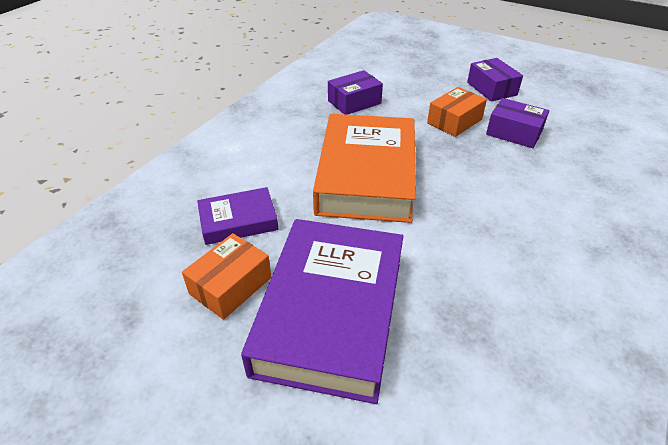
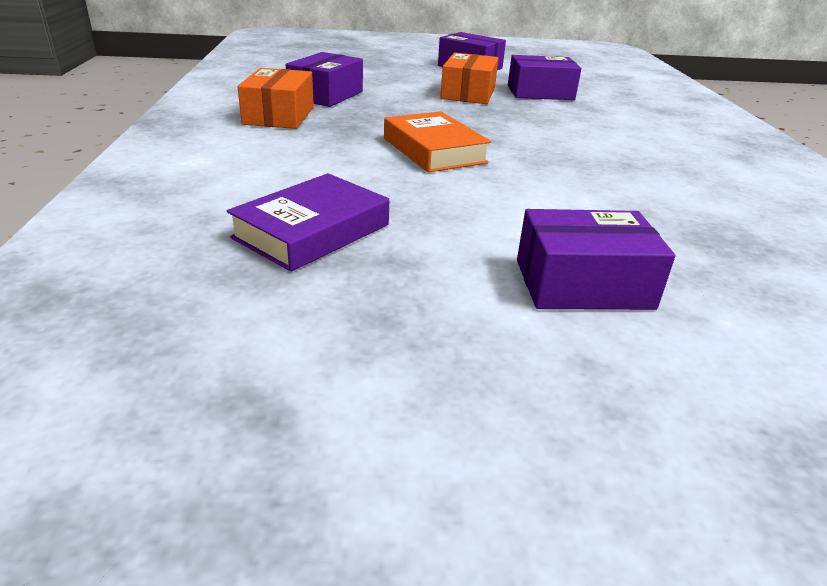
camera: 35 degrees left, 10 degrees down
(230, 285) = (400, 304): orange box -> orange box (279, 115)
(331, 312) = (583, 284): purple book -> purple box
(366, 175) = (434, 150): orange book -> orange book, size x0.50

